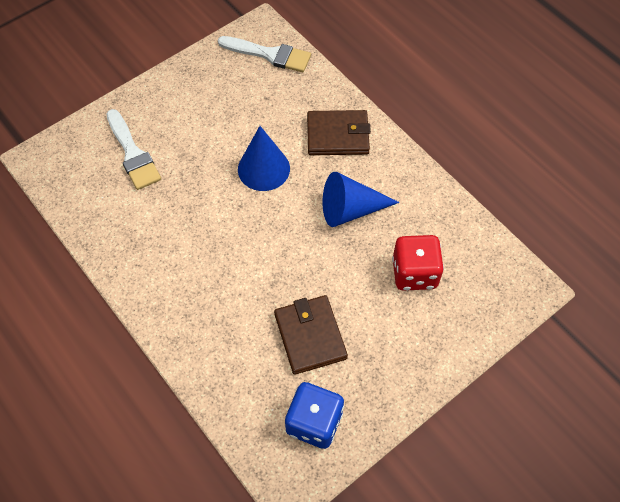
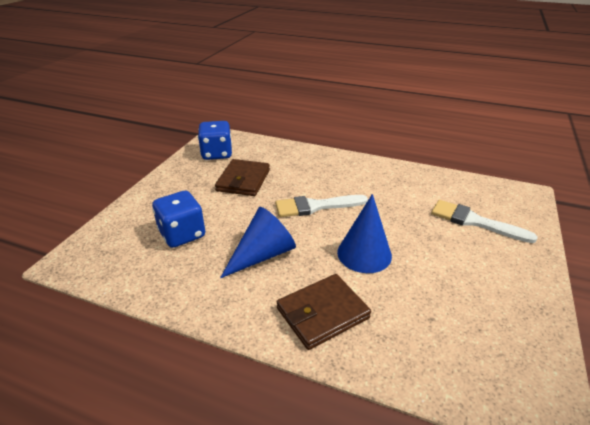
camera: 150 degrees right, 25 degrees down
(270, 55) = (488, 376): white brush -> white brush (315, 206)
(310, 336) = (243, 180): brown wallet -> brown wallet turned 60 degrees clockwise
(414, 273) = (182, 234): red dice -> blue dice

